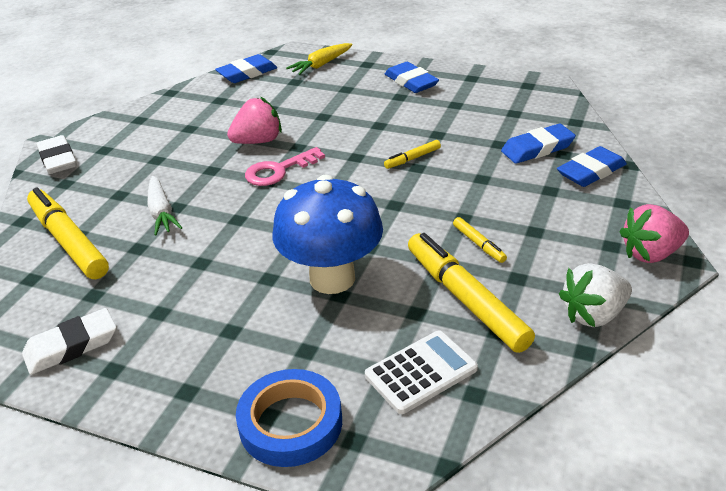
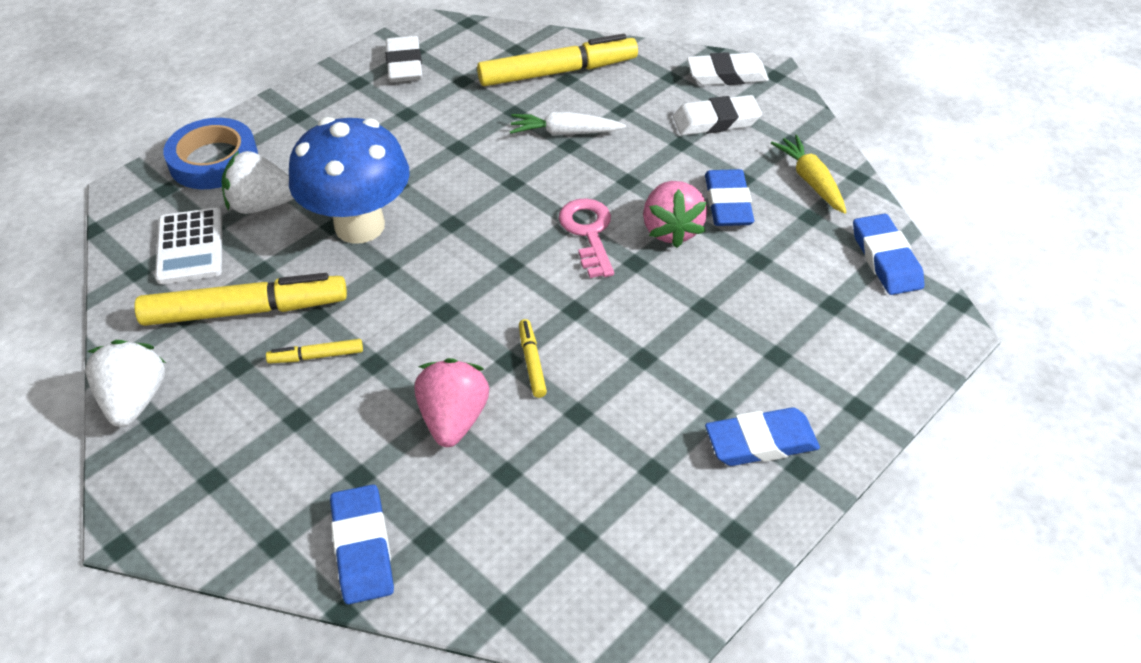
camera: 110 degrees right, 10 degrees up
(123, 151) = (716, 121): none -> white eraser
(321, 65) = (878, 348): yellow carrot -> yellow carrot (810, 181)
(339, 350) = (262, 205): none -> white strawberry
(537, 148) = (463, 514): blue eraser -> blue eraser (728, 203)
(651, 254) = (165, 510): pink strawberry -> pink strawberry (453, 419)

